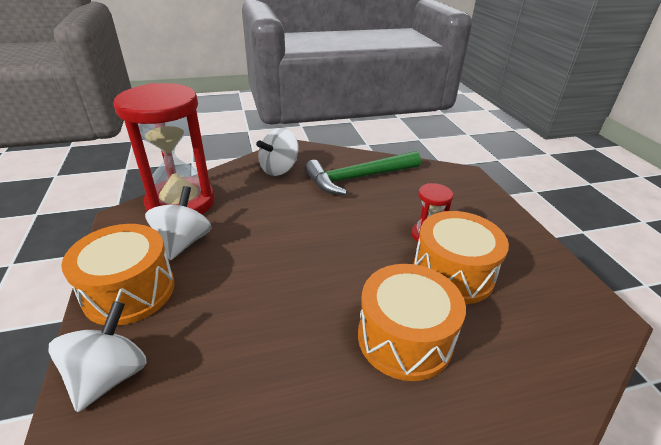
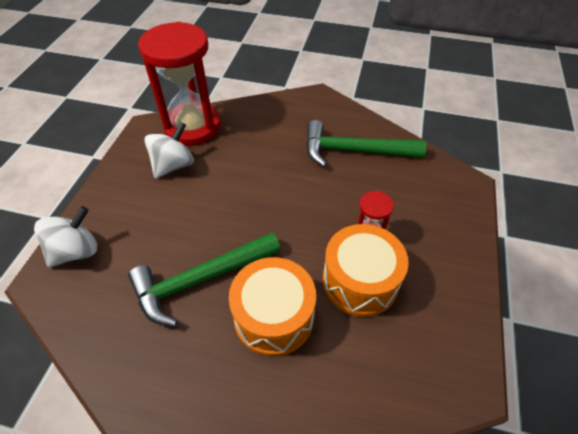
camera: 30 degrees right, 15 degrees up
(129, 291) = (118, 193): orange drum -> none
(279, 169) = (290, 117): white spinning top -> none
(299, 338) = (200, 280): none -> green hammer

